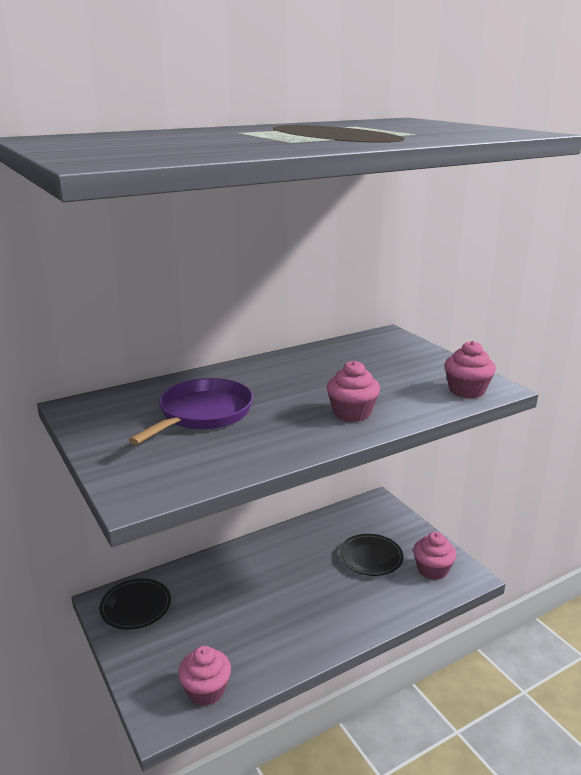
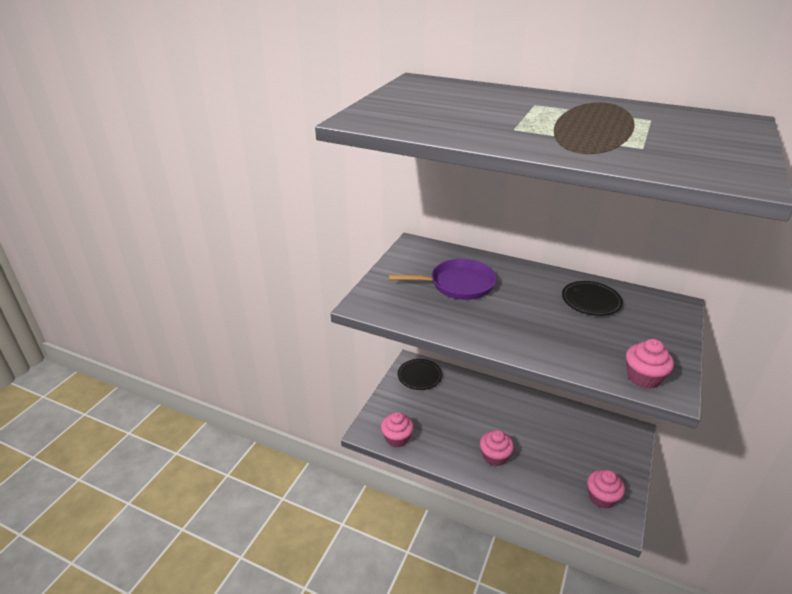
camera: 55 degrees right, 10 degrees up
(352, 413) = (534, 337): pink cupcake -> pink cupcake (494, 456)
(370, 558) = (572, 456): black plate -> black plate (591, 301)

